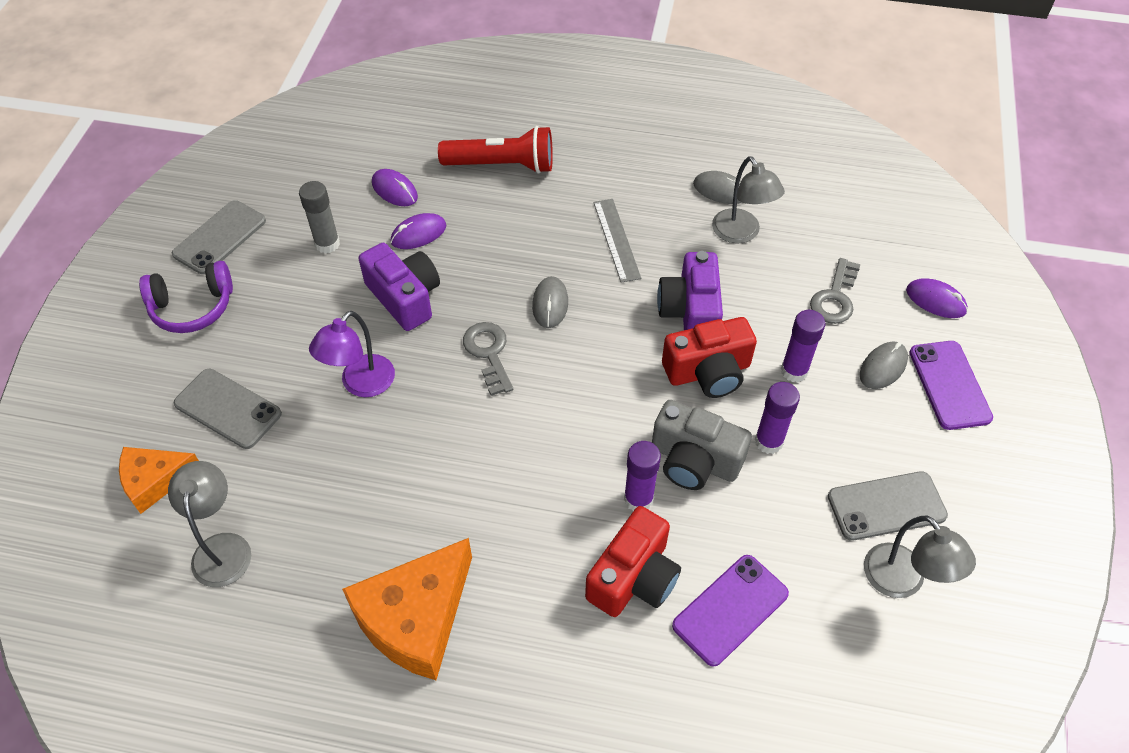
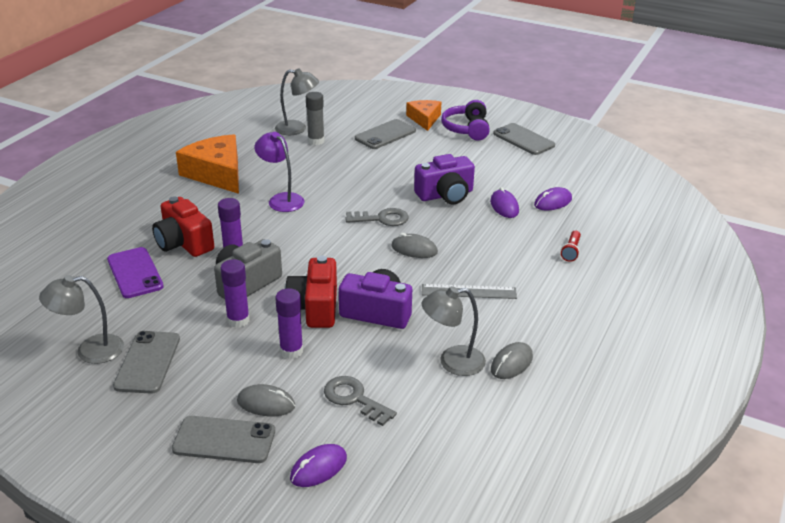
camera: 105 degrees right, 20 degrees down
(155, 481) = (349, 115): orange cheese -> orange cheese (424, 119)
(327, 244) = (505, 173): grey glue stick -> grey glue stick (316, 141)
(361, 384) = (380, 173): purple lamp -> purple lamp (281, 199)
(502, 165) = (571, 251): red flashlight -> red flashlight, size x0.47
(883, 367) = (266, 404): grey mouse -> grey mouse turned 45 degrees counterclockwise
(949, 385) = (224, 440): purple phone -> grey phone

